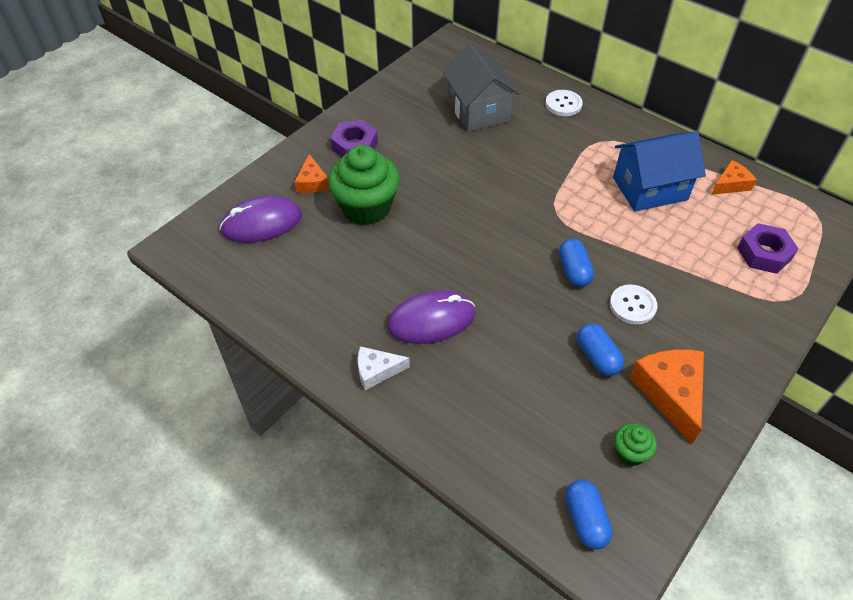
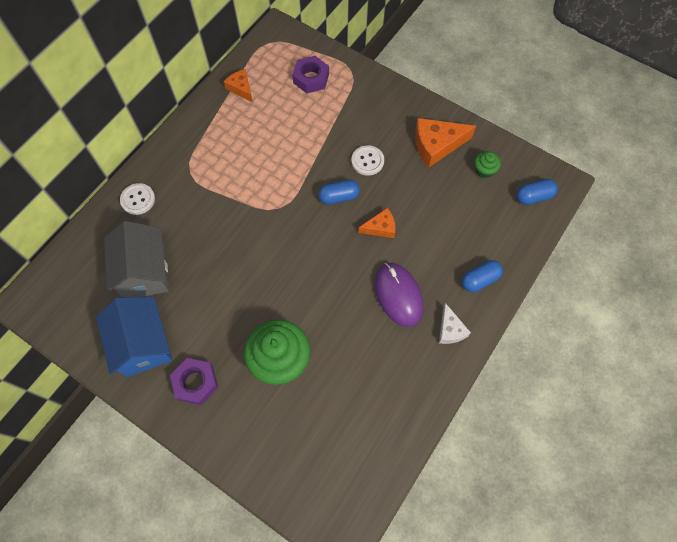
camera: 95 degrees left, 15 degrees up
(261, 223) = (305, 454): purple mouse -> none
(312, 182) = (249, 416): orange cheese -> orange cheese (380, 227)
(478, 110) = (144, 272): grey house -> grey house turned 75 degrees counterclockwise
(597, 357) = (415, 185): blue capsule -> blue capsule (479, 280)
(650, 189) = (247, 141): blue house -> blue house (143, 344)

